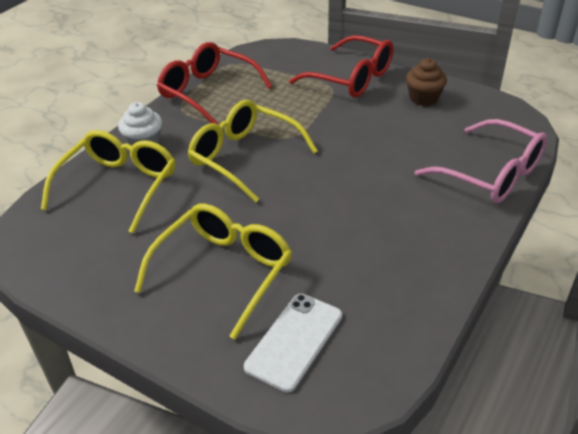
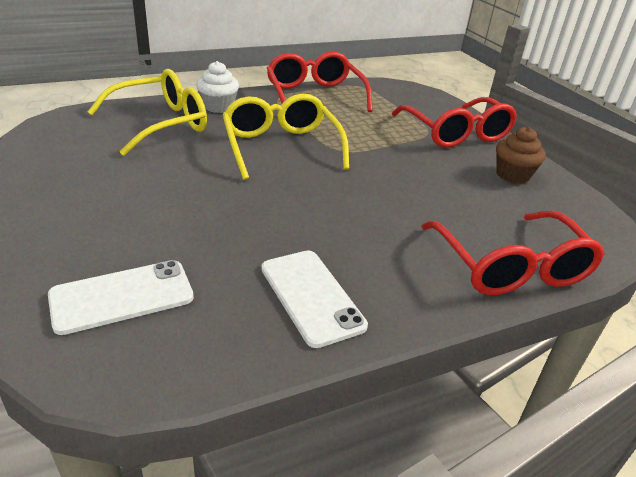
camera: 30 degrees right, 5 degrees down
(223, 272) = (146, 213): yellow glasses -> none
(407, 265) = (311, 296): none -> white phone
(490, 174) = (510, 266): pink glasses -> red glasses

